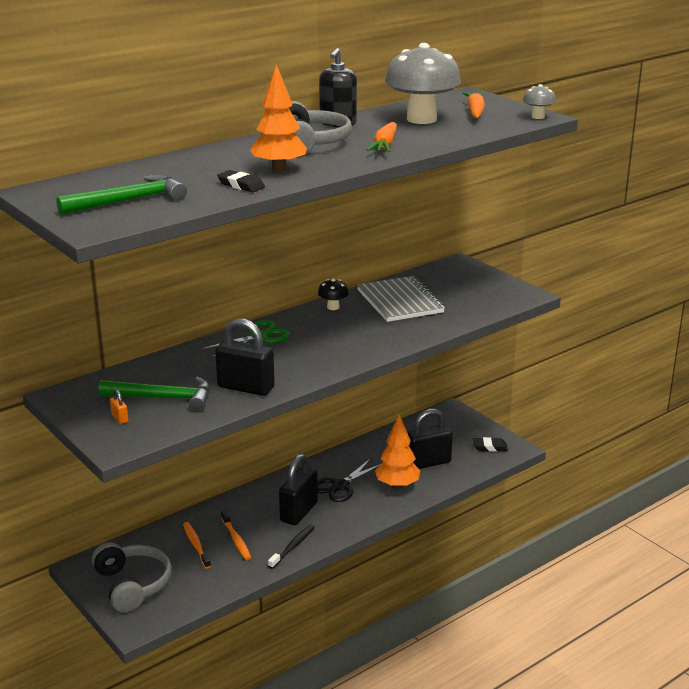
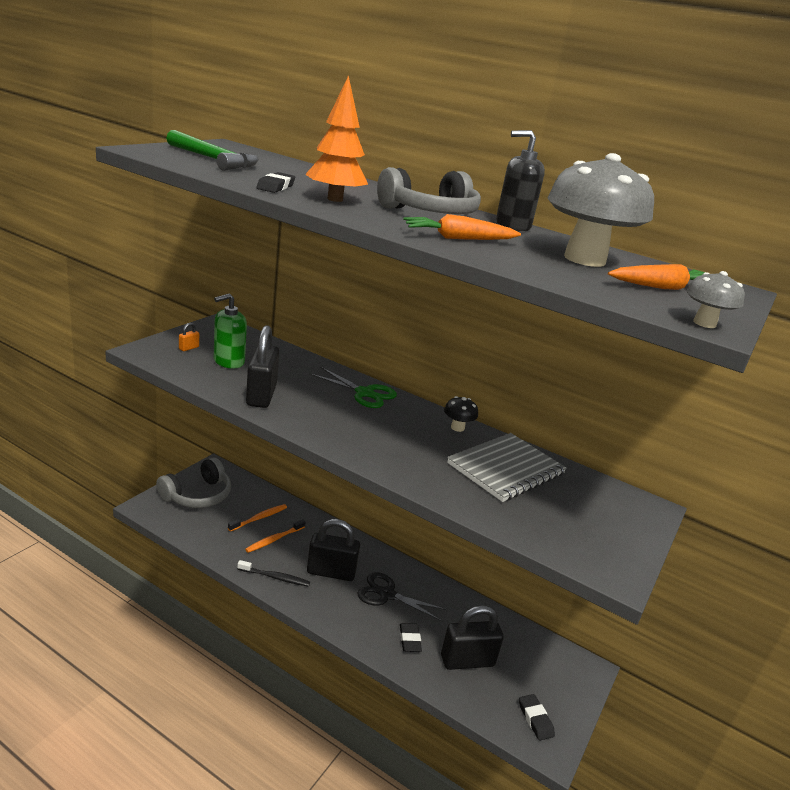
camera: 65 degrees right, 0 degrees up
(163, 398) = (228, 361): green hammer -> green soap dispenser
(397, 485) = (409, 640): orange tree -> black eraser
(427, 462) = (467, 661): black padlock -> black padlock turned 60 degrees counterclockwise

